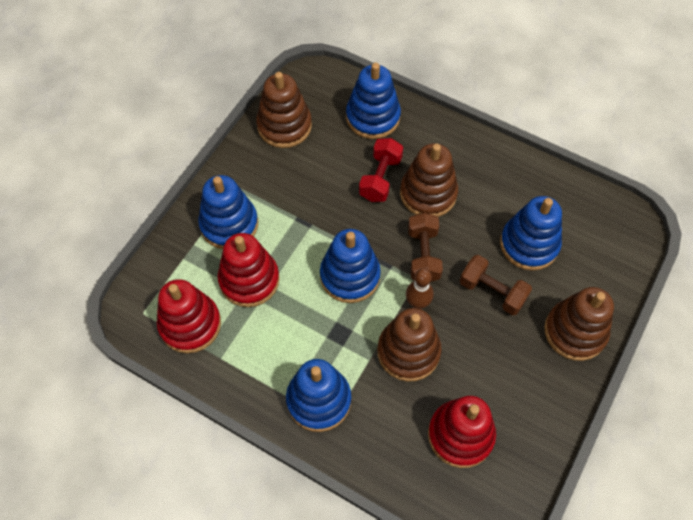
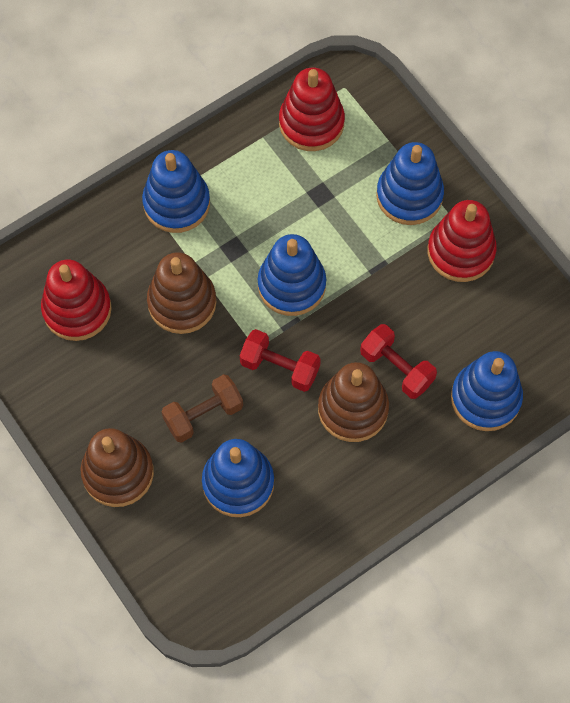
camera: 115 degrees right, 5 degrees up
(249, 280) = (334, 191): red stacking toy -> red stacking toy (461, 252)
(284, 126) = (515, 298): brown stacking toy -> none
(417, 303) = (228, 335): brown bowling pin -> none
(423, 255) = (280, 367): brown dumbbell -> red dumbbell

